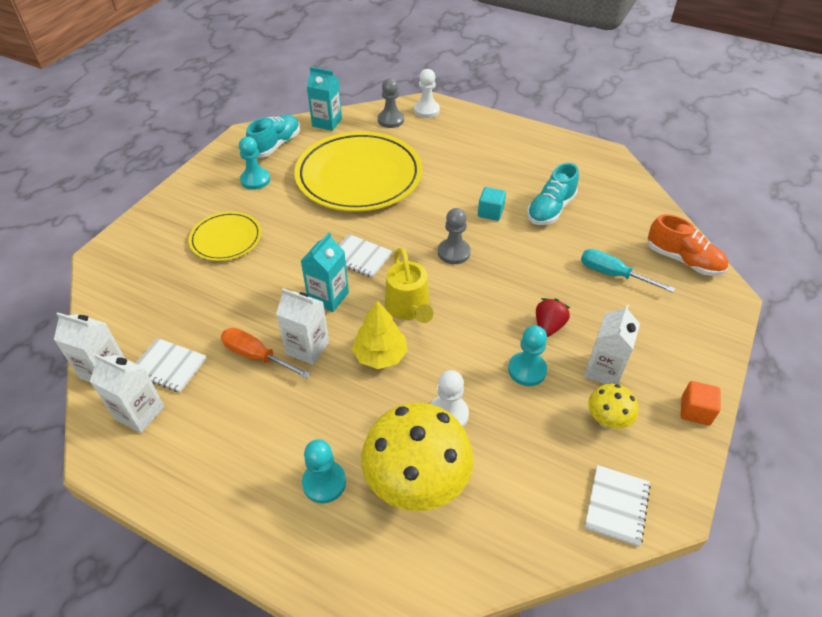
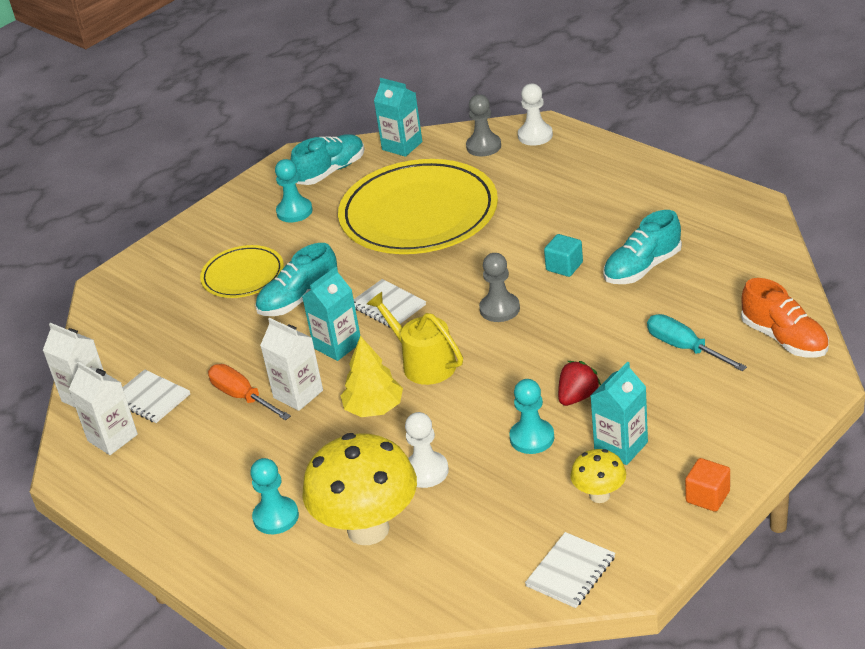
camera: 20 degrees right, 10 degrees down
(282, 257) = (299, 300): none -> turquoise shoe
(408, 307) = (423, 363): yellow watering can -> yellow watering can turned 135 degrees clockwise
(603, 370) = (621, 446): white carton -> turquoise carton

